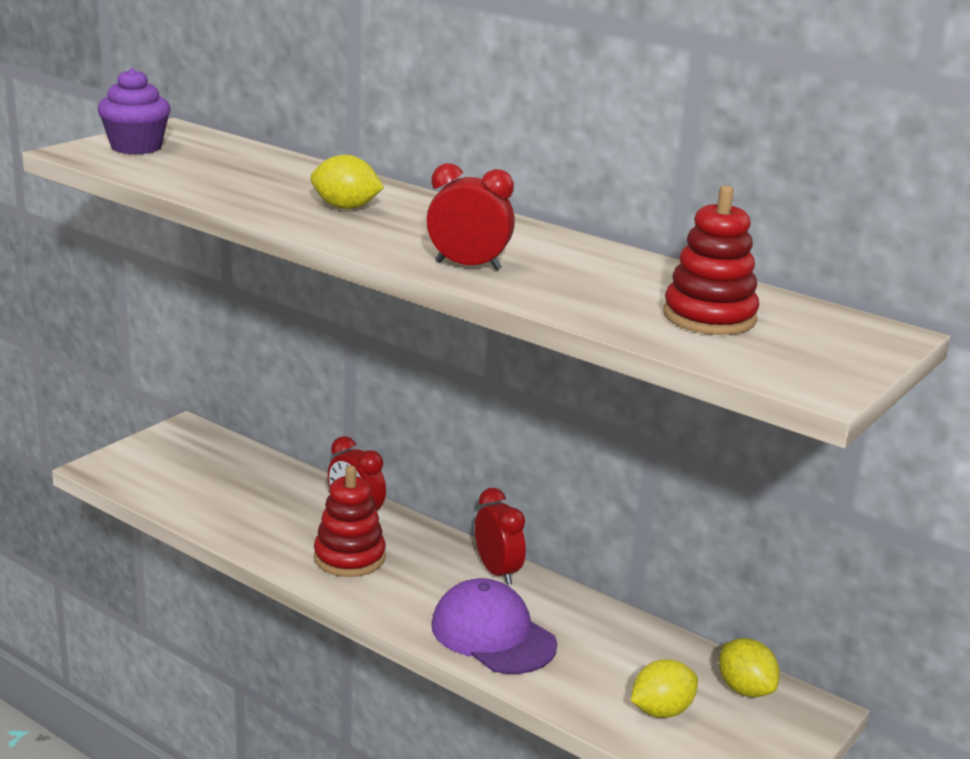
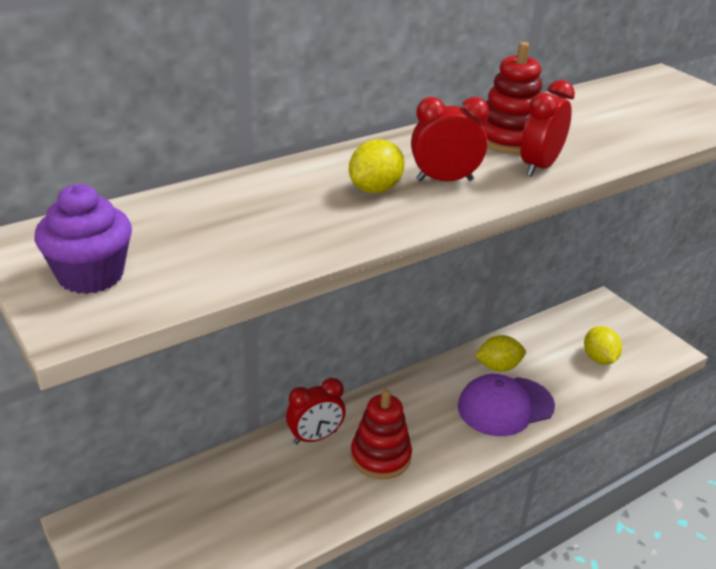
camera: 70 degrees left, 10 degrees up
(497, 572) = (427, 382): red clock -> red clock (444, 180)
(709, 317) = (643, 113): red stacking toy -> red stacking toy (509, 139)
(745, 689) = (581, 320): yellow lemon -> yellow lemon (498, 367)

